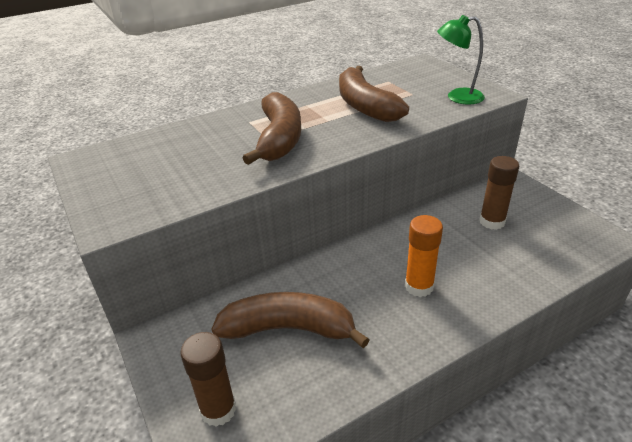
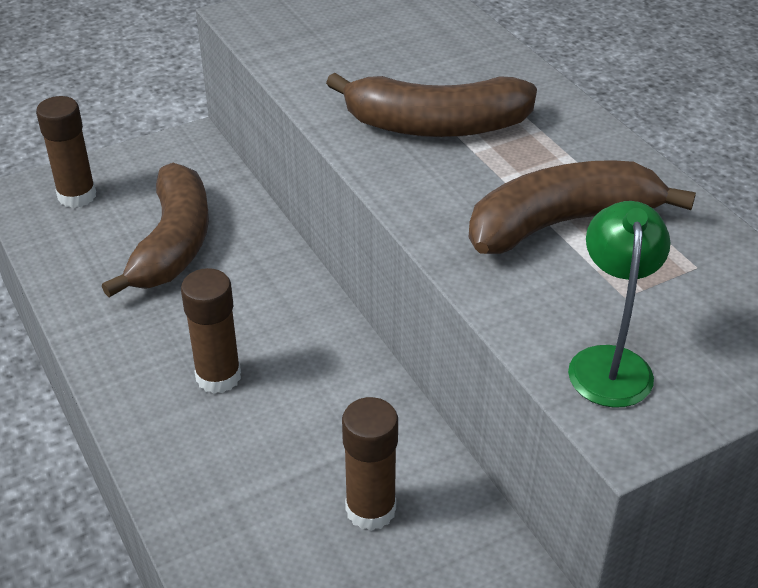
camera: 90 degrees right, 5 degrees up
(419, 286) = (218, 377): orange glue stick -> brown glue stick

